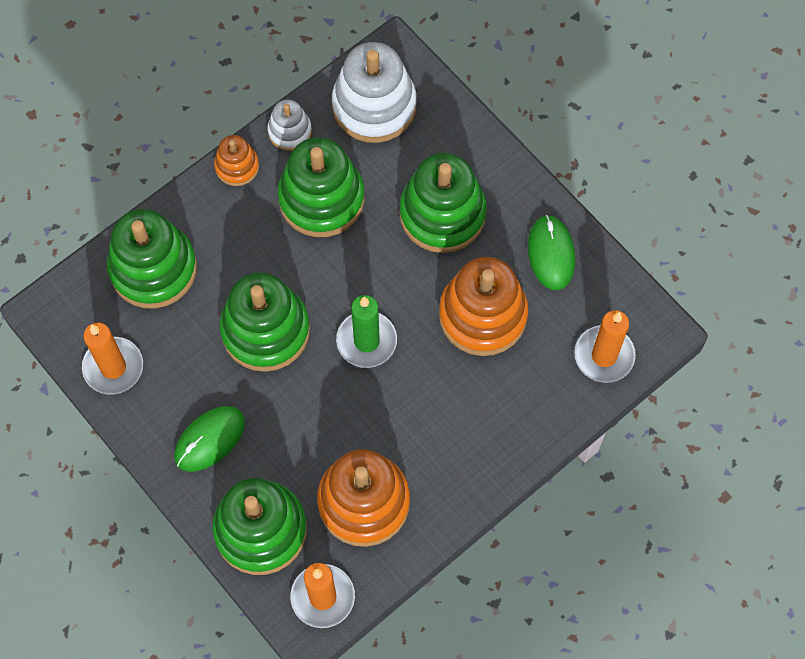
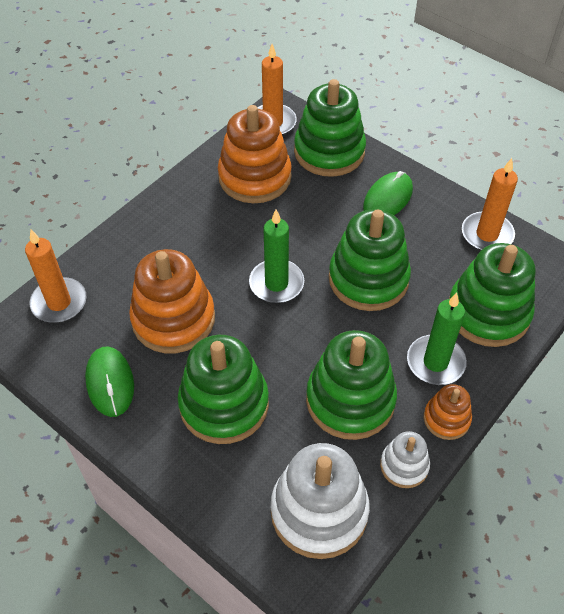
camera: 170 degrees right, 15 degrees down
(227, 223) = (435, 362): none -> green candle

